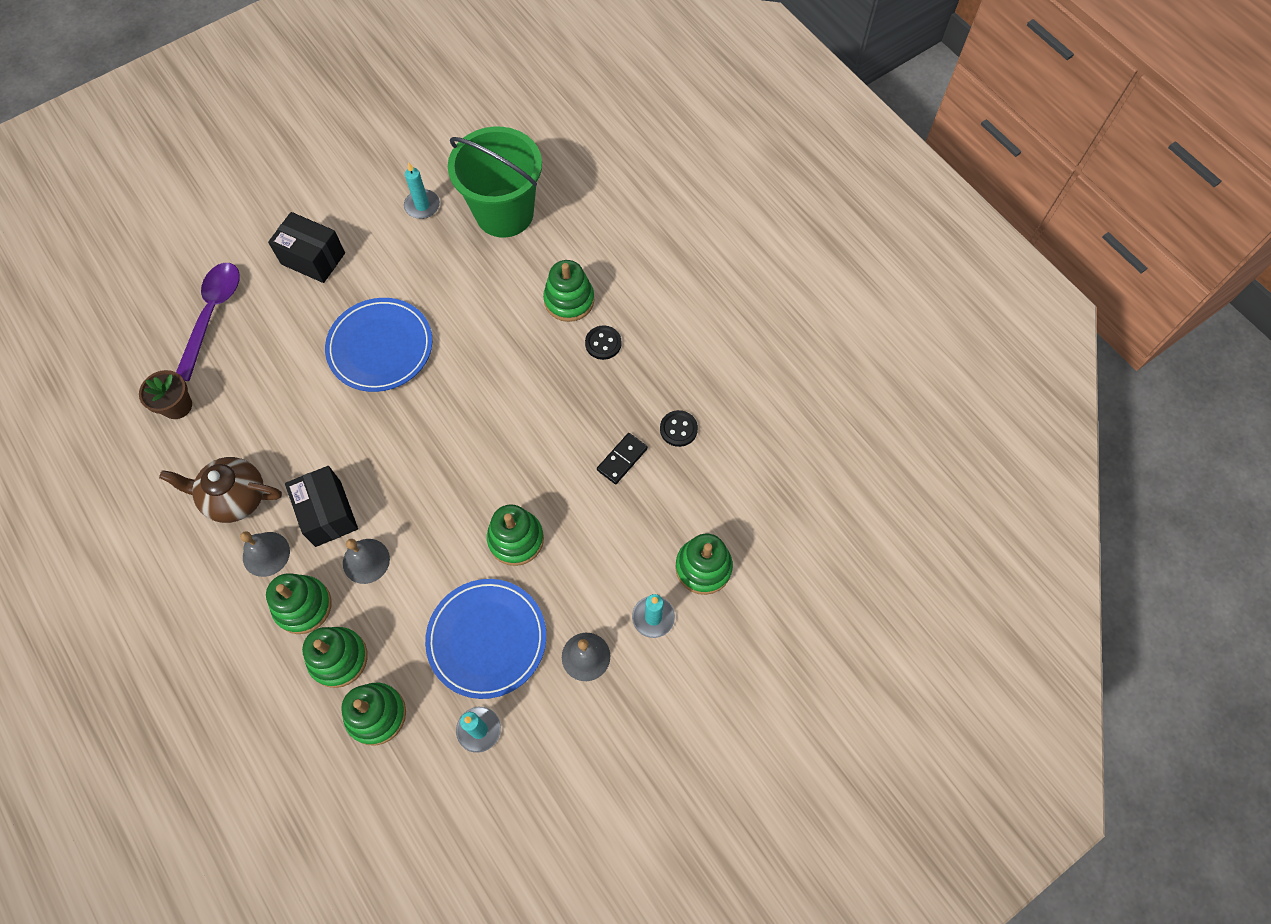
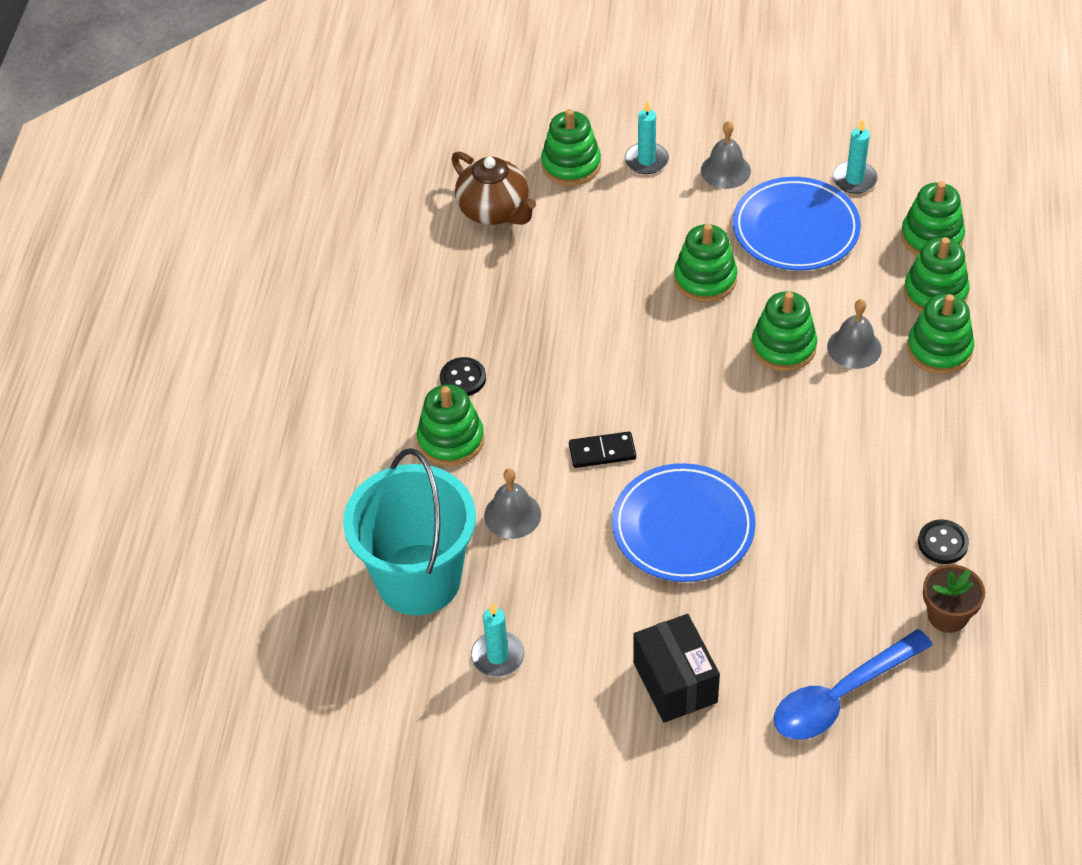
camera: 135 degrees left, 15 degrees down
(212, 314) = (840, 696): purple spoon -> blue spoon
(235, 497) = (943, 481): brown teapot -> brown teapot (494, 211)
(266, 554) = (945, 412): grey bell -> grey bell (512, 515)
(328, 513) = (860, 408): black box -> none
(416, 523) = (783, 347): none -> green stacking toy
(504, 213) = (419, 579): green bucket -> turquoise bucket
(622, 459) = (551, 276): black domino -> black domino (602, 452)
(678, 429) = (477, 266): black button -> black button (942, 543)

